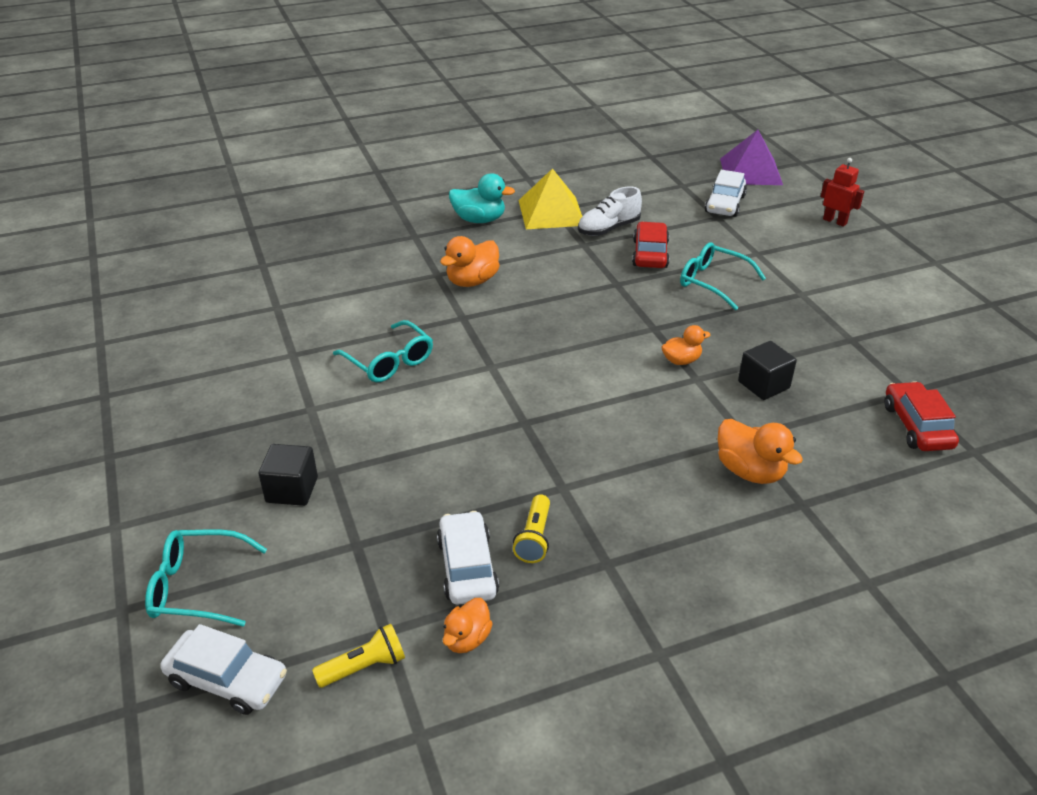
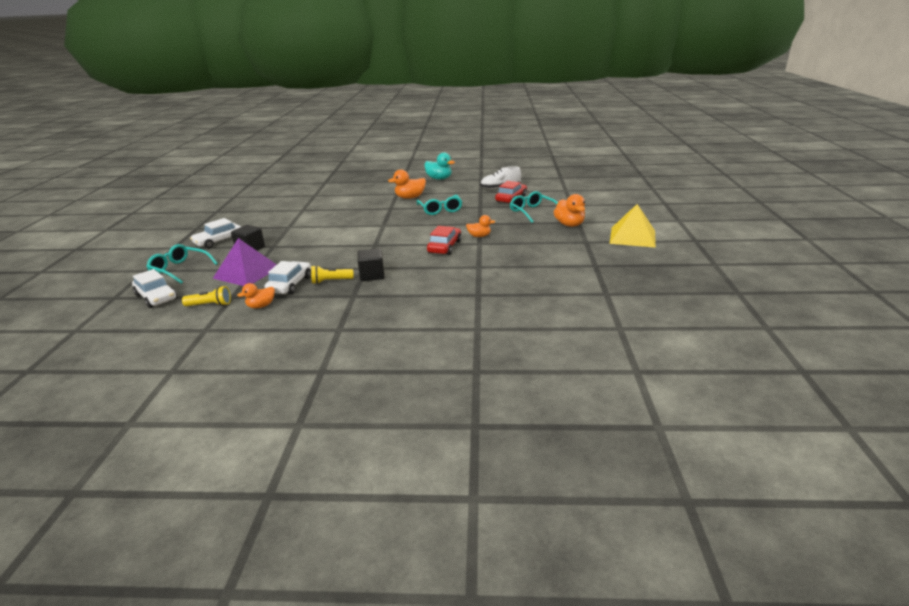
camera: 25 degrees right, 10 degrees down
(389, 361) = (340, 217): turquoise glasses -> turquoise glasses (440, 210)
(534, 538) = (331, 281): yellow flashlight -> yellow flashlight turned 45 degrees clockwise
(551, 212) = (478, 180): yellow pyramid -> yellow pyramid (632, 237)
(725, 204) = (576, 186): white car -> white car (219, 241)
(750, 471) = (465, 278): orange duck -> orange duck (569, 224)
(751, 171) = (607, 176): purple pyramid -> purple pyramid (247, 272)
(763, 385) = (512, 250): black cube -> black cube (372, 275)
(835, 221) = (634, 198): red robot -> none
(917, 426) = (583, 278): red car -> red car (444, 247)

